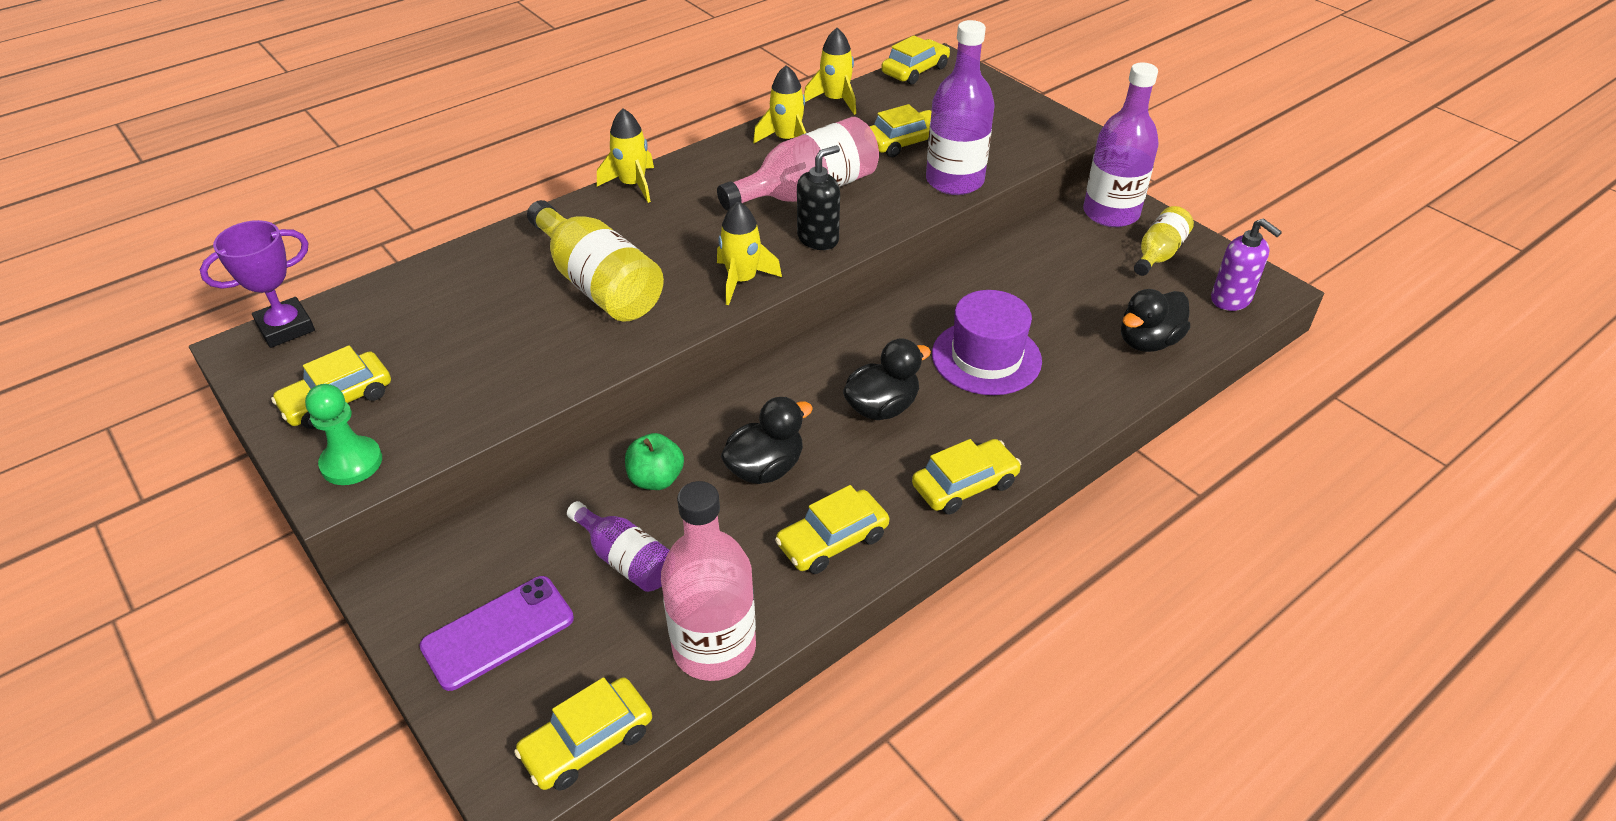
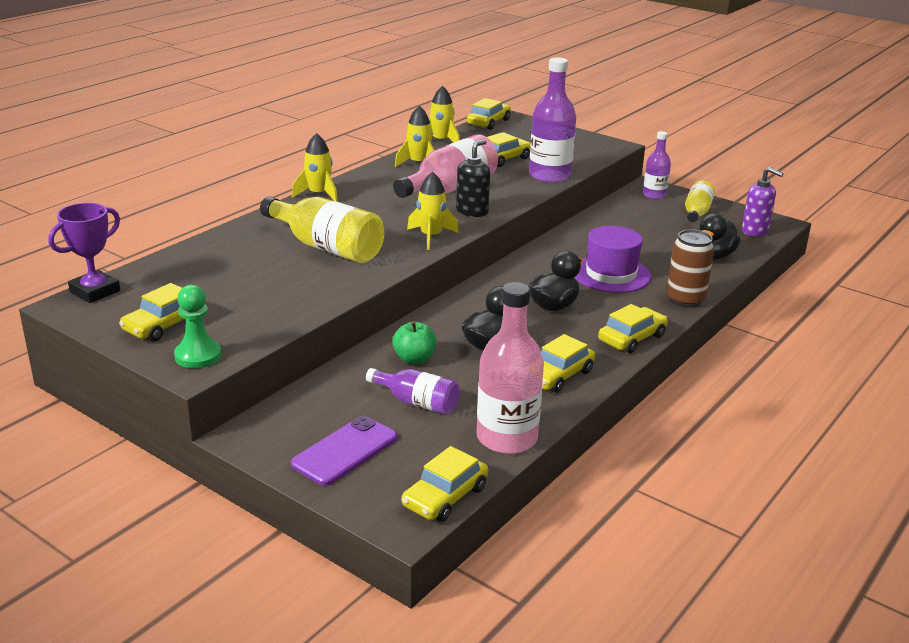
camera: 15 degrees left, 15 degrees down
(1072, 421) = (685, 300): none -> brown can
(1110, 213) = (654, 195): purple bottle -> purple bottle, size x0.59

